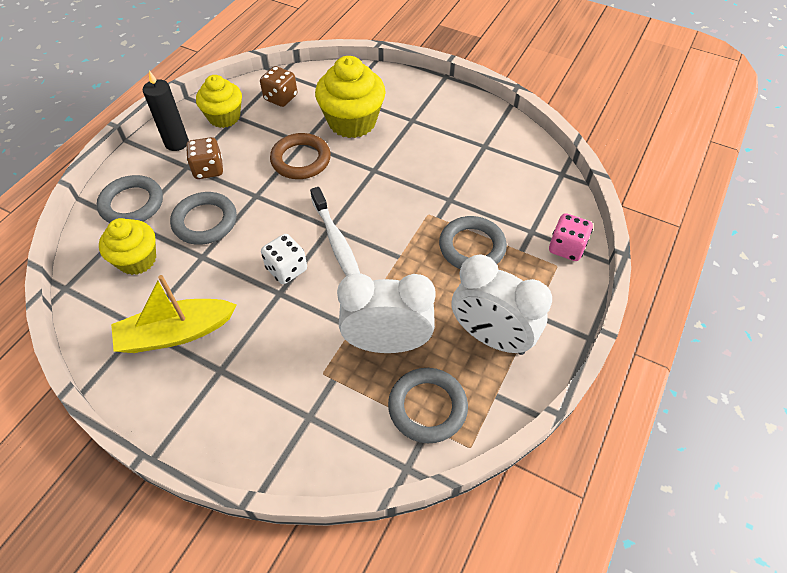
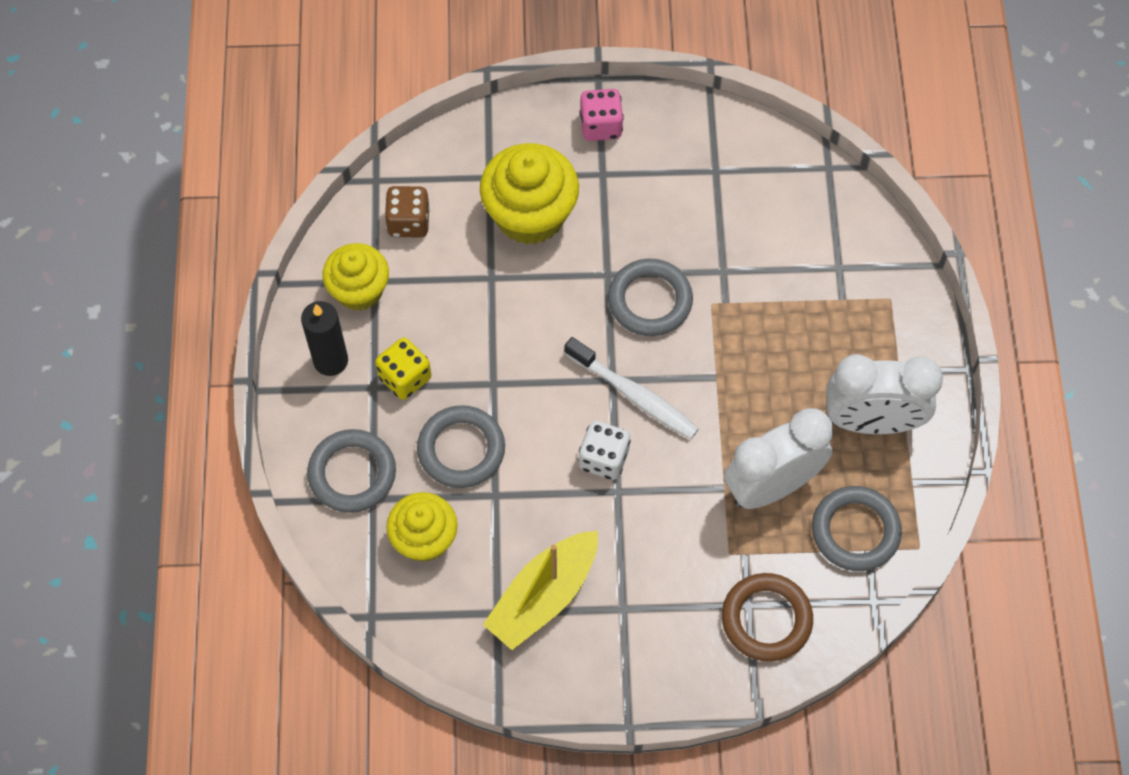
camera: 30 degrees left, 10 degrees up
(208, 169) = (405, 378): brown dice -> yellow dice
(301, 160) = (508, 305): brown ring -> brown ring (766, 619)
(472, 247) = (787, 322): grey ring -> grey ring (650, 300)
(566, 248) = (887, 270): pink dice -> pink dice (600, 126)

